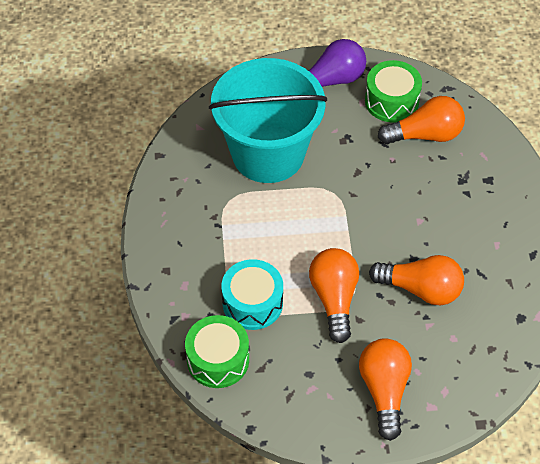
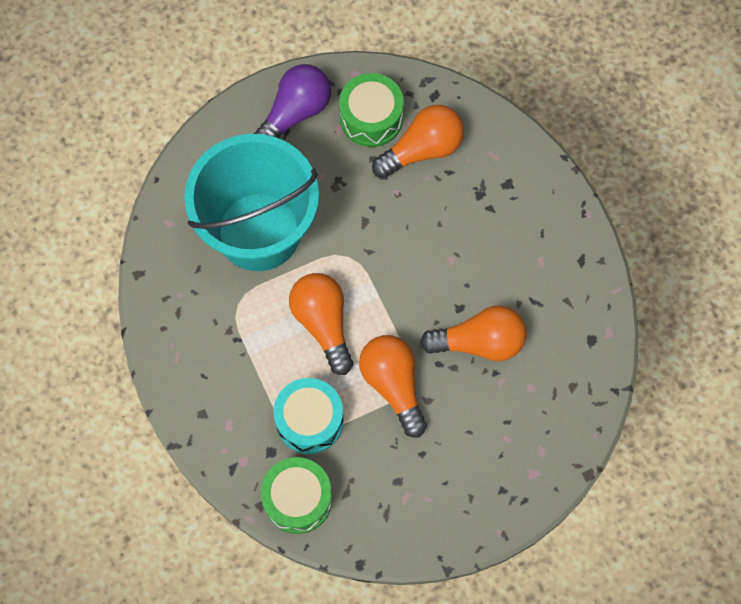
camera: 20 degrees left, 15 degrees up
(384, 391) = (481, 473): orange light bulb -> orange light bulb (323, 324)

